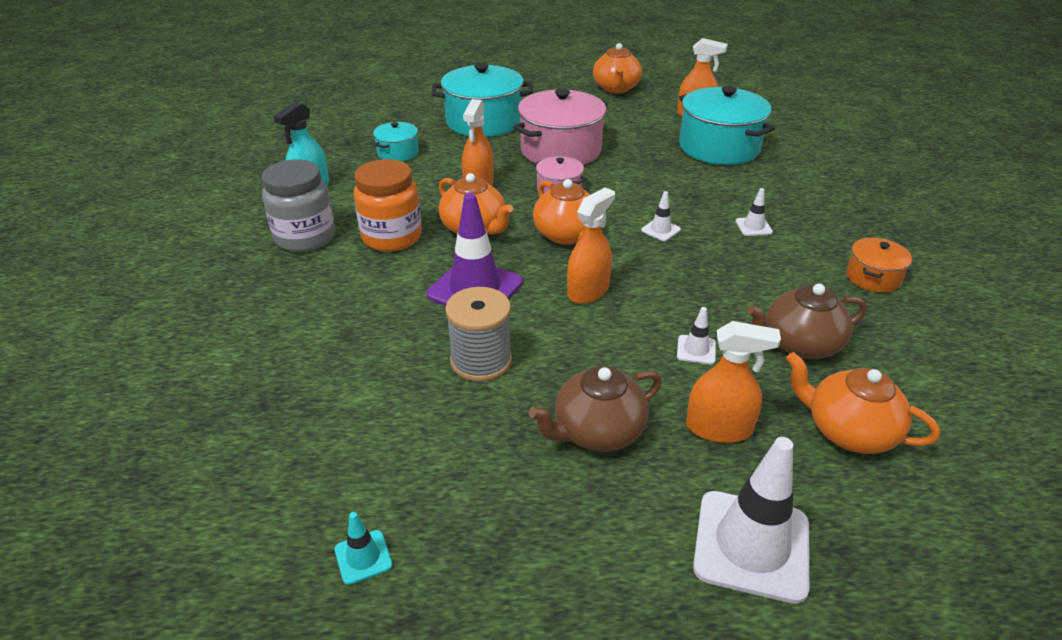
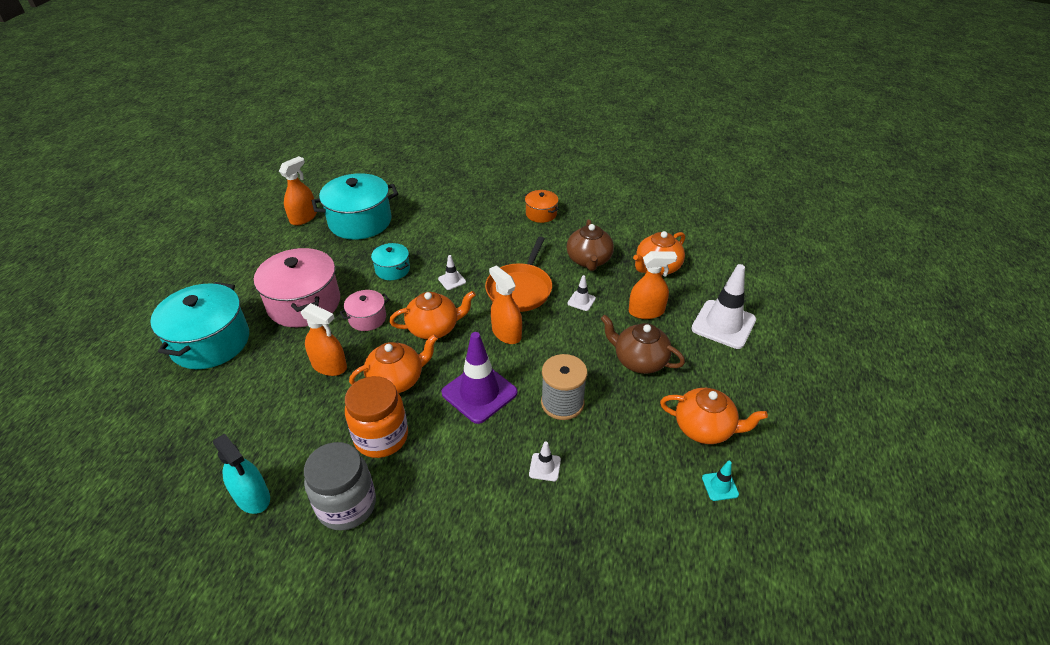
camera: 75 degrees left, 5 degrees up
(398, 153) = (226, 416): turquoise pot -> turquoise pot (392, 269)
(597, 431) = (639, 360): brown teapot -> brown teapot turned 135 degrees clockwise
(616, 88) = (218, 245): orange teapot -> orange teapot (704, 428)
(682, 287) = (520, 289): none -> orange pan
(718, 428) = (646, 311): orange spray bottle -> orange spray bottle turned 60 degrees clockwise
(753, 227) = (469, 239): white traffic cone -> white traffic cone (545, 467)

